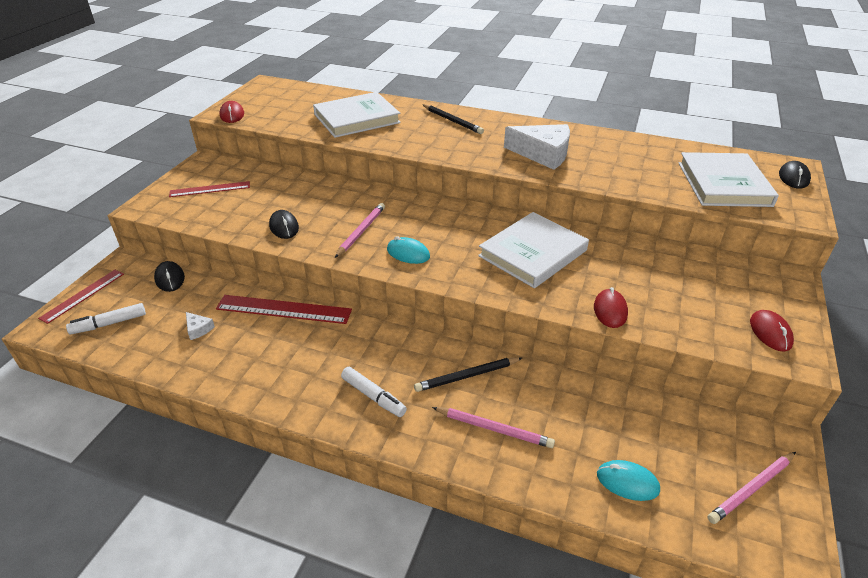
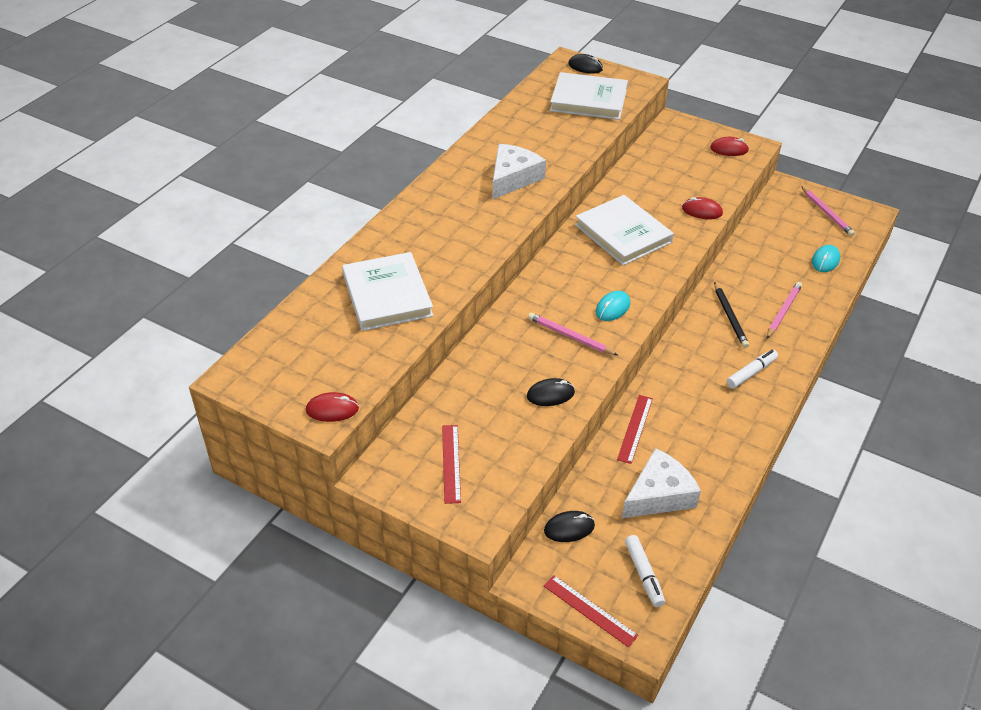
camera: 80 degrees left, 5 degrees up
(198, 329) = (659, 495): white cheese -> white cheese, size x2.37
(284, 309) = (635, 428): red ruler -> red ruler, size x0.66
(452, 121) = (420, 223): black pencil -> none

